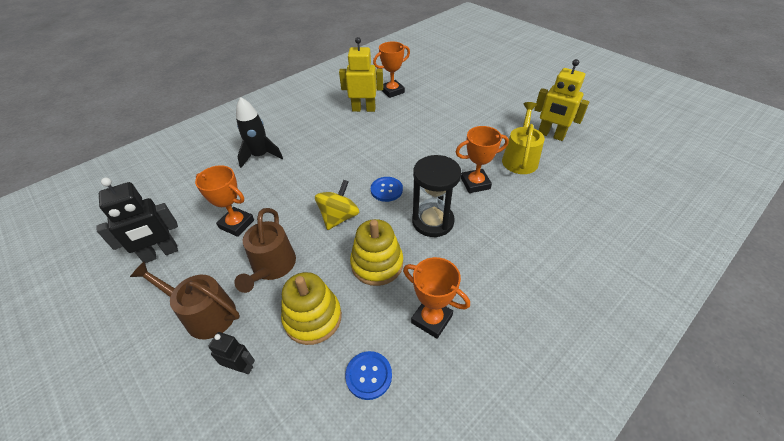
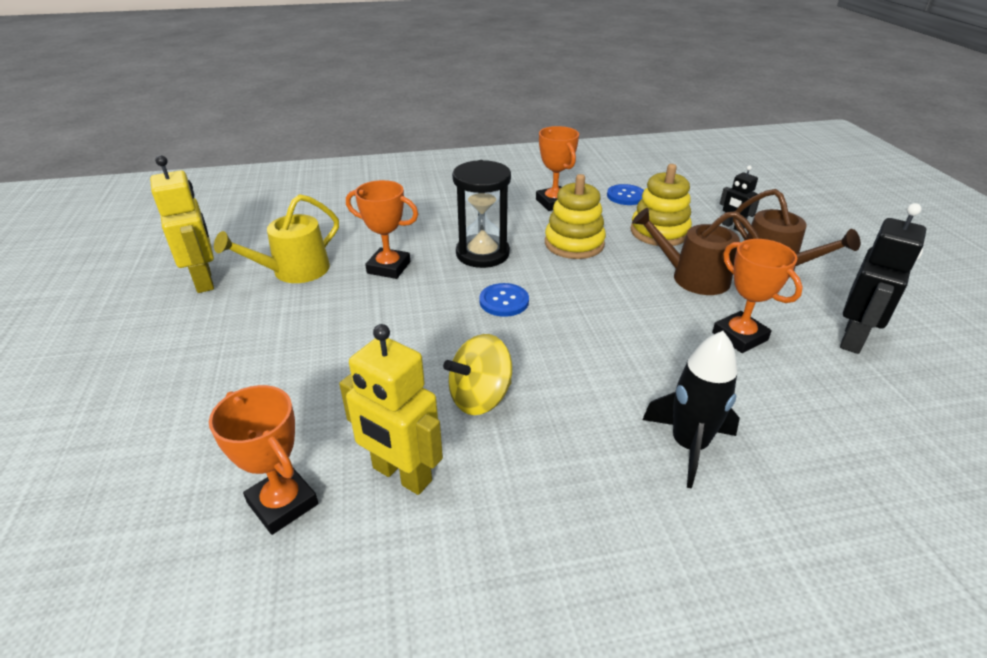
camera: 150 degrees left, 10 degrees down
(160, 253) = (853, 339): black robot -> black robot turned 120 degrees clockwise
(272, 266) = (693, 277): brown watering can -> brown watering can turned 105 degrees counterclockwise
(339, 217) = (590, 294): yellow spinning top -> yellow spinning top (480, 397)
(392, 91) = (283, 503): orange trophy -> orange trophy turned 45 degrees clockwise

